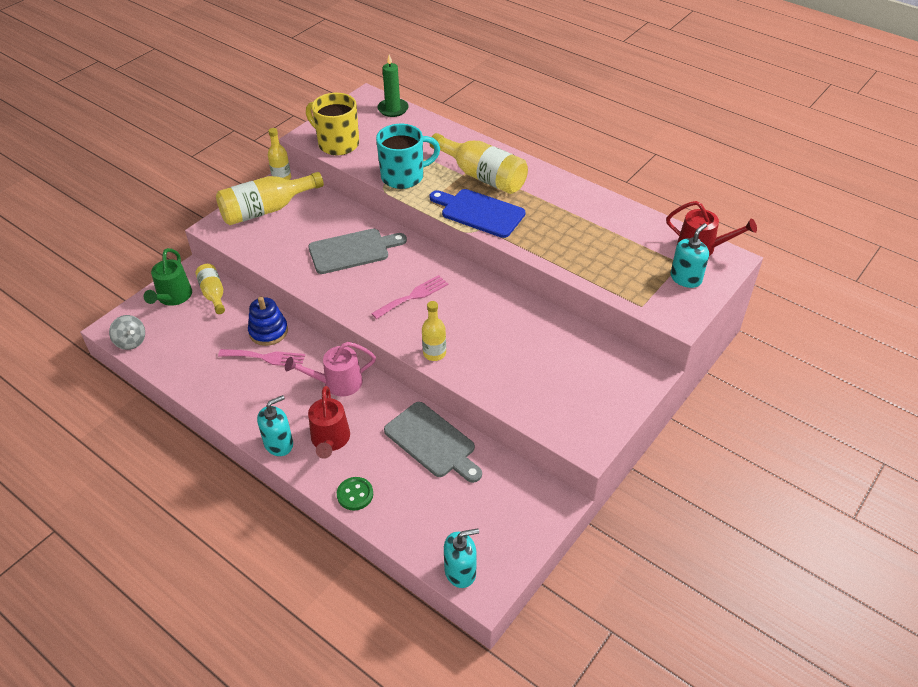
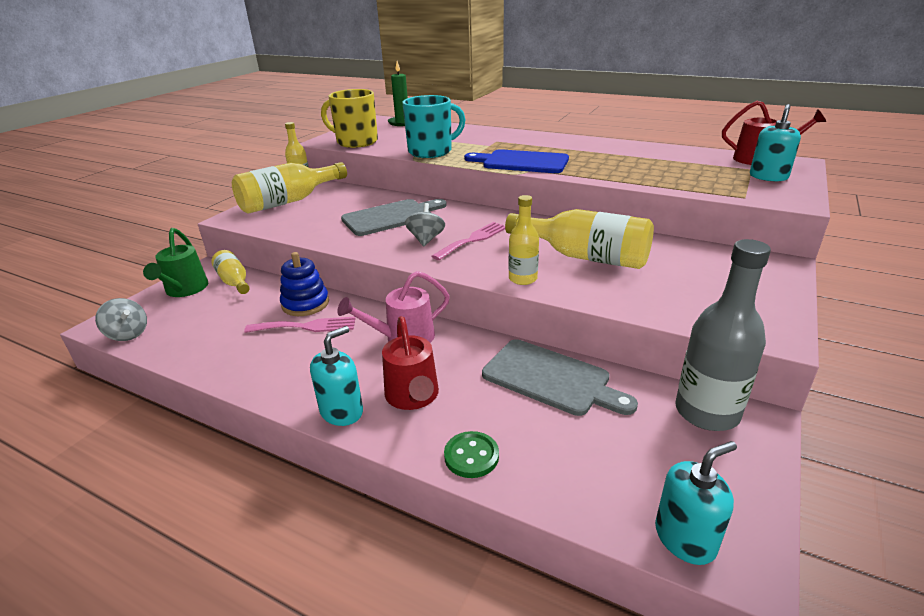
camera: 10 degrees left, 15 degrees down
(374, 289) = (426, 239): none -> grey spinning top
(482, 176) = (509, 144): yellow bottle -> yellow bottle (584, 257)
(527, 490) = (707, 412): none -> grey bottle

